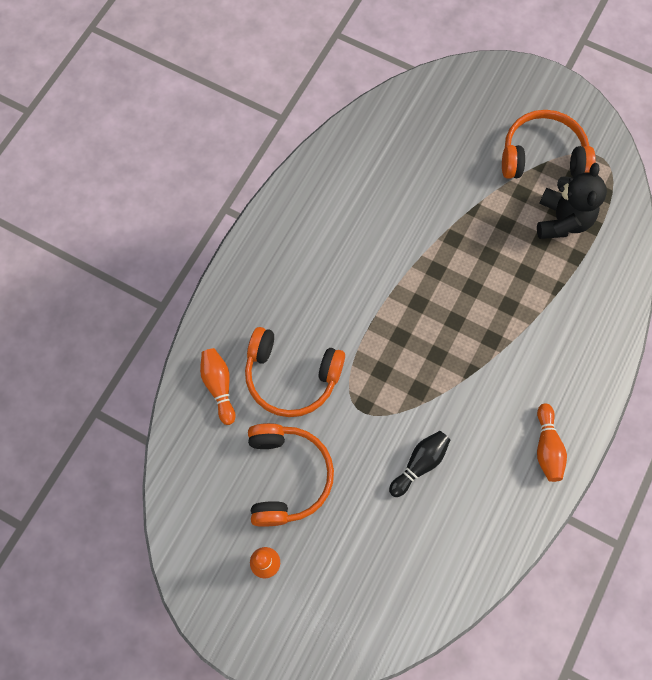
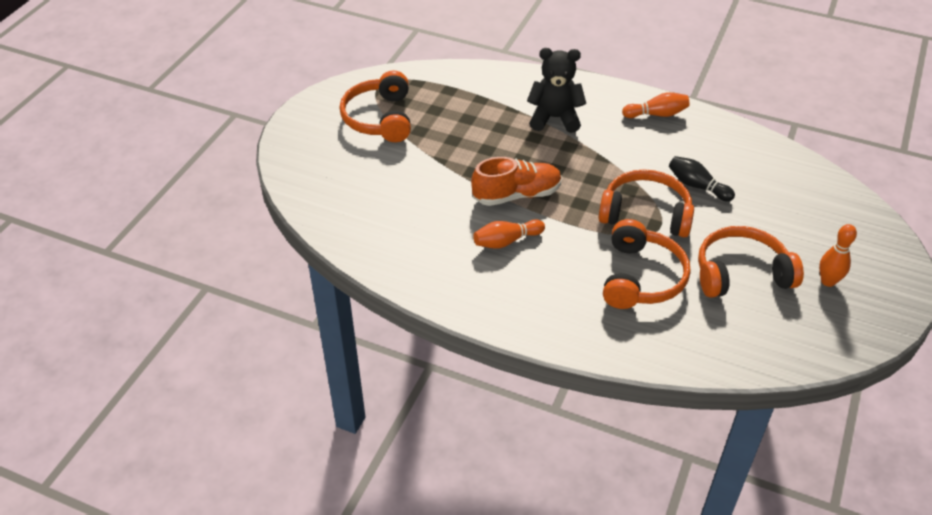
camera: 95 degrees left, 25 degrees down
(219, 386) = (668, 334): orange bowling pin -> orange bowling pin (506, 241)
(380, 399) = (645, 213): none -> orange headphones
(416, 277) = (516, 195): none -> orange shoe
(562, 220) = (445, 107): black teddy bear -> black teddy bear (554, 118)

